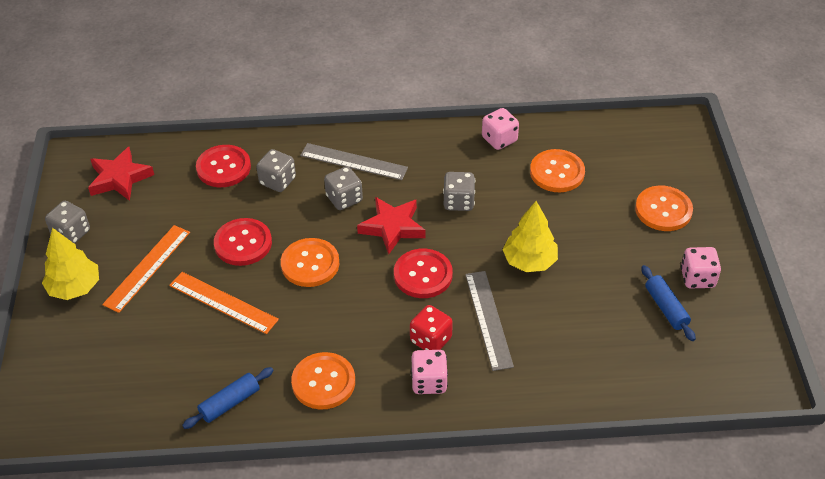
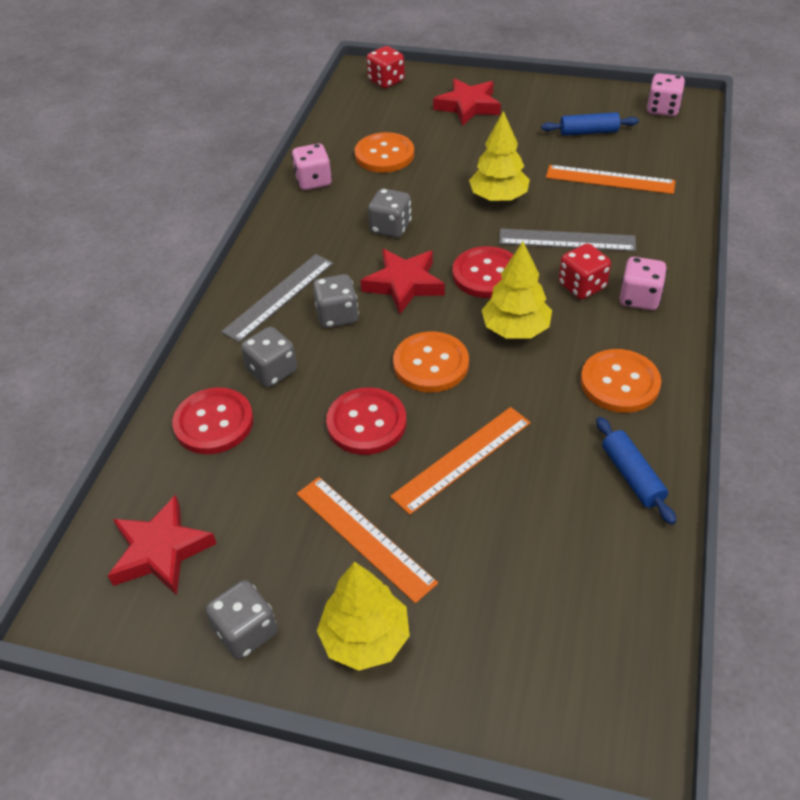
camera: 70 degrees left, 0 degrees up
(364, 306) = (515, 329): none -> yellow tree
(593, 336) = (610, 179): none -> orange ruler
(663, 210) = (468, 106): orange button -> red star
(674, 143) = (386, 81): none -> red dice
(697, 278) = (559, 108): pink dice -> pink dice (662, 109)

